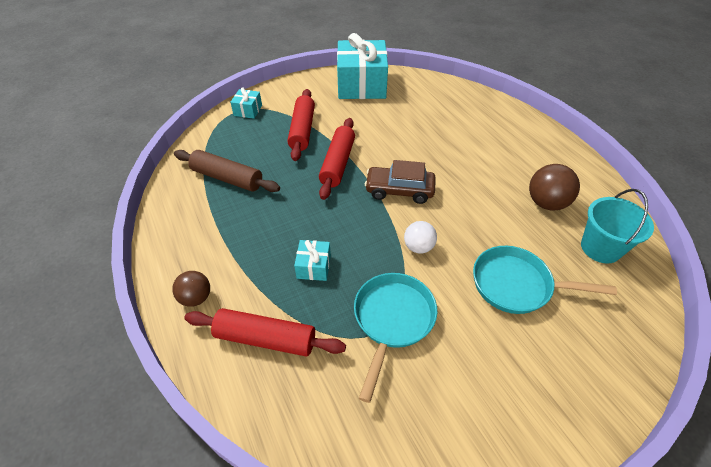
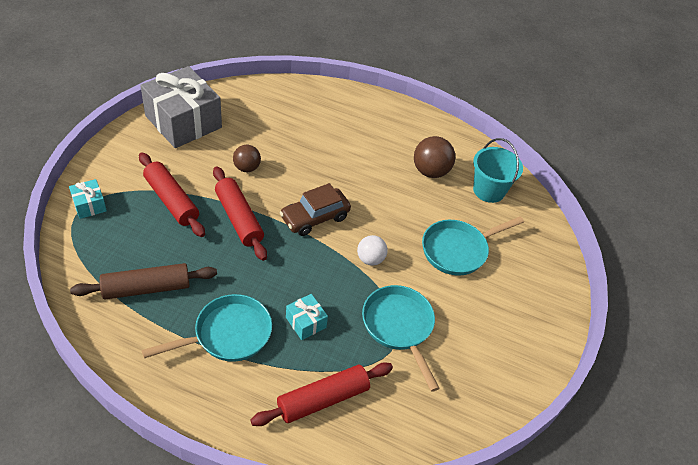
camera: 45 degrees left, 0 degrees up
(196, 298) = (234, 407): brown ball -> brown ball (247, 168)
(247, 240) = (228, 334): none -> turquoise pan
(361, 85) = (183, 122): turquoise gift -> grey gift

